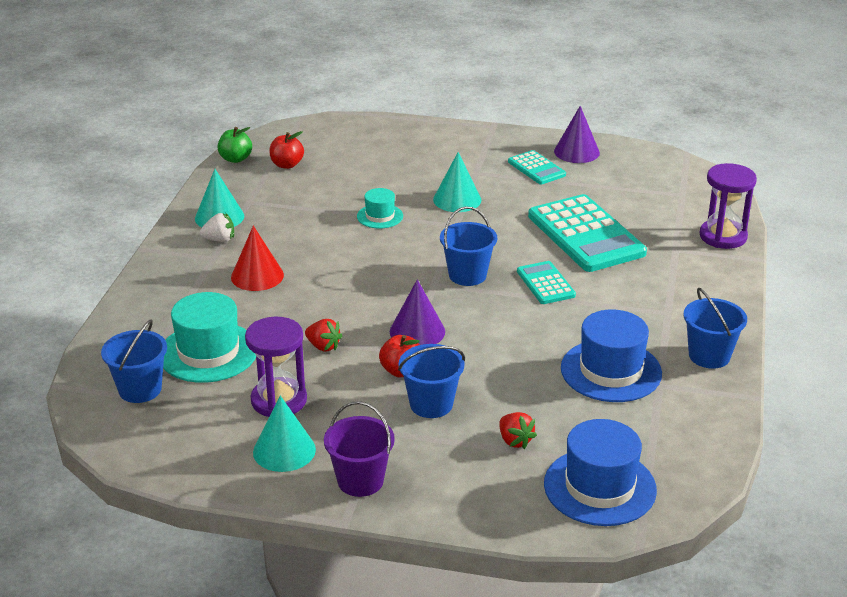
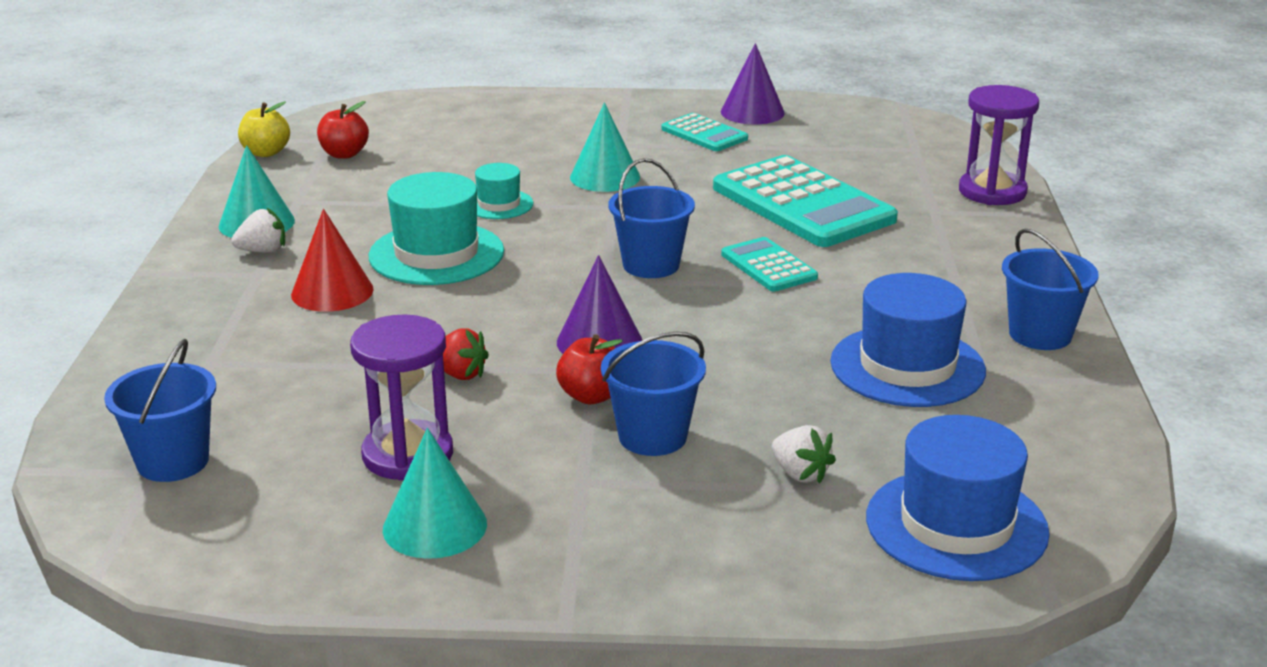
camera: 10 degrees left, 5 degrees down
(208, 352) = (277, 399): turquoise hat -> turquoise hat (436, 254)
(235, 159) = (266, 152): green apple -> yellow apple
(360, 480) = (573, 557): purple bucket -> none
(515, 441) = (800, 474): red strawberry -> white strawberry

